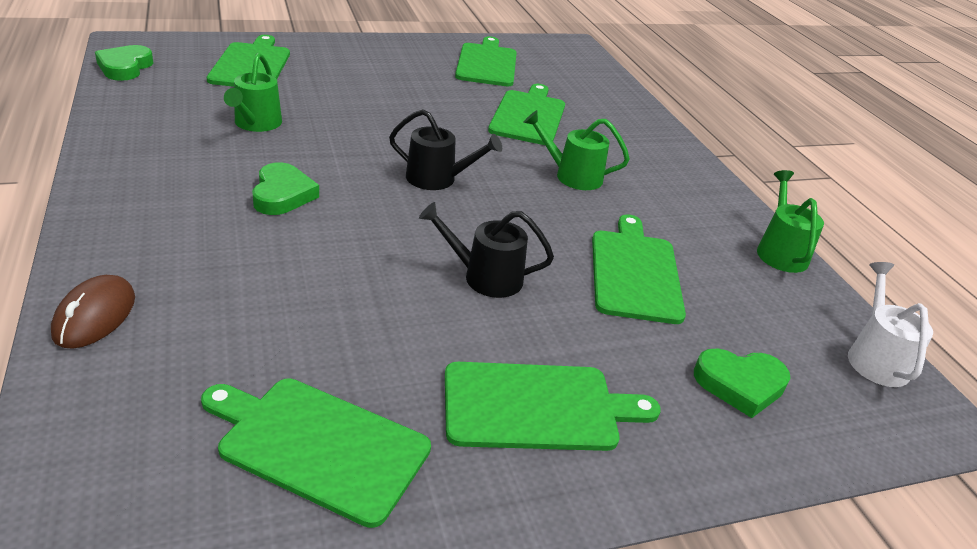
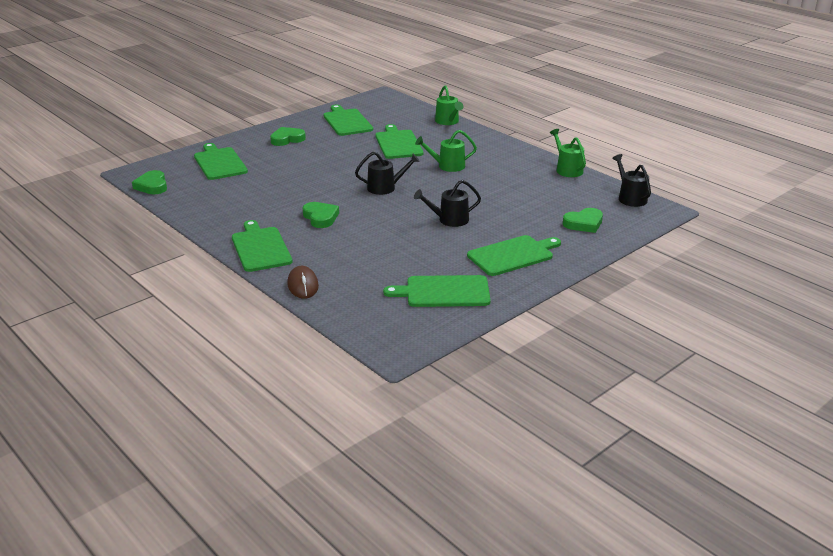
camera: 20 degrees left, 5 degrees down
(256, 124) = (264, 191): green watering can -> green watering can (448, 122)
(379, 62) = (287, 139): none -> green heart
(635, 272) = (511, 197): green cutting board -> green cutting board (260, 248)
(875, 358) = (630, 198): white watering can -> black watering can

